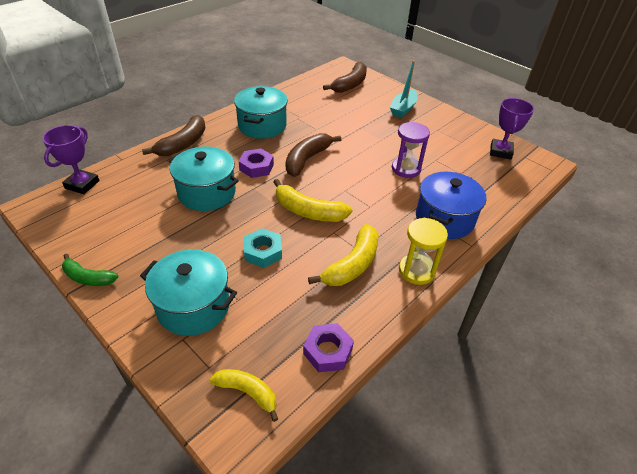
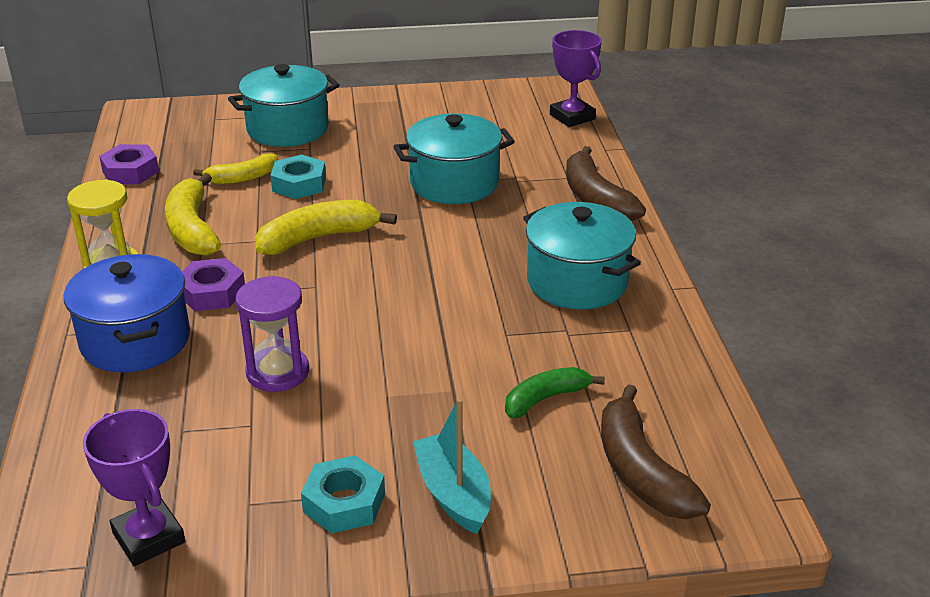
camera: 130 degrees right, 10 degrees down
(88, 277) = (402, 94): green banana -> green banana (545, 399)
(248, 392) = (163, 126): yellow banana -> yellow banana (242, 178)
(256, 167) = (465, 236): purple nut -> purple nut (211, 292)
(307, 159) = (429, 285): brown banana -> none
(434, 125) = (344, 503): none -> turquoise nut

